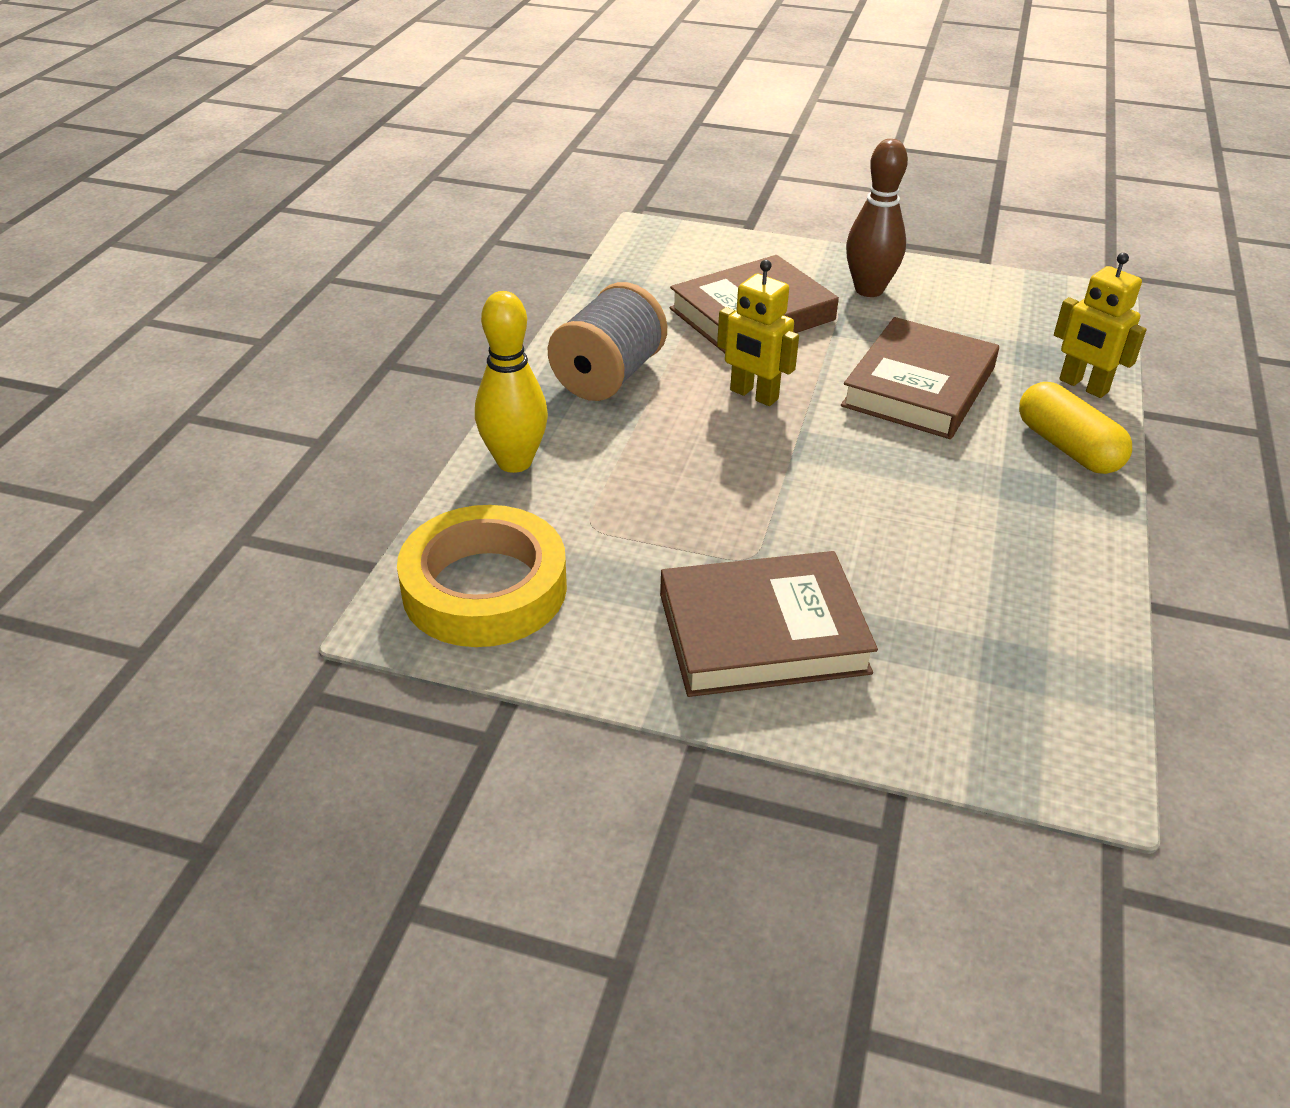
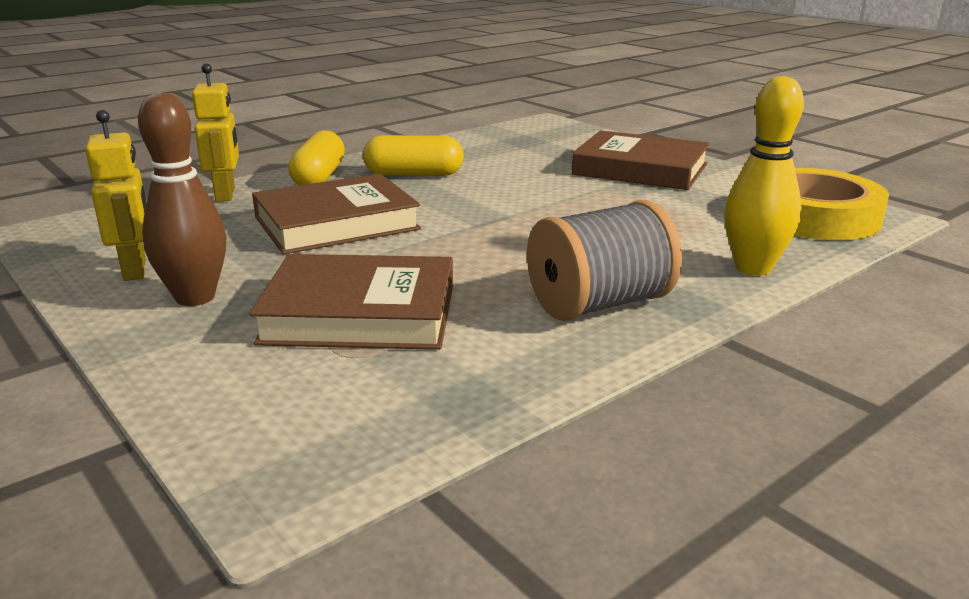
camera: 145 degrees left, 15 degrees down
(753, 395) = (478, 253): yellow robot -> yellow robot (135, 270)
(993, 496) = (414, 174): none -> yellow capsule

